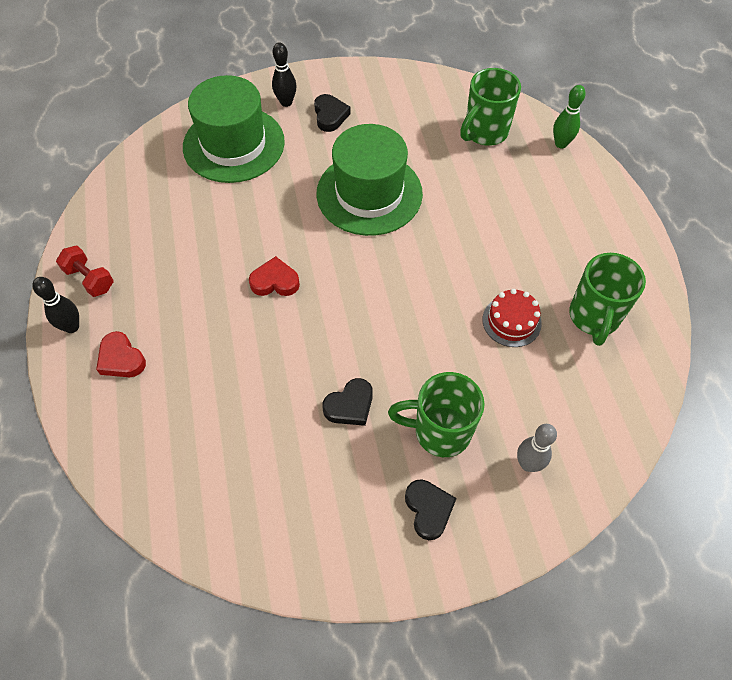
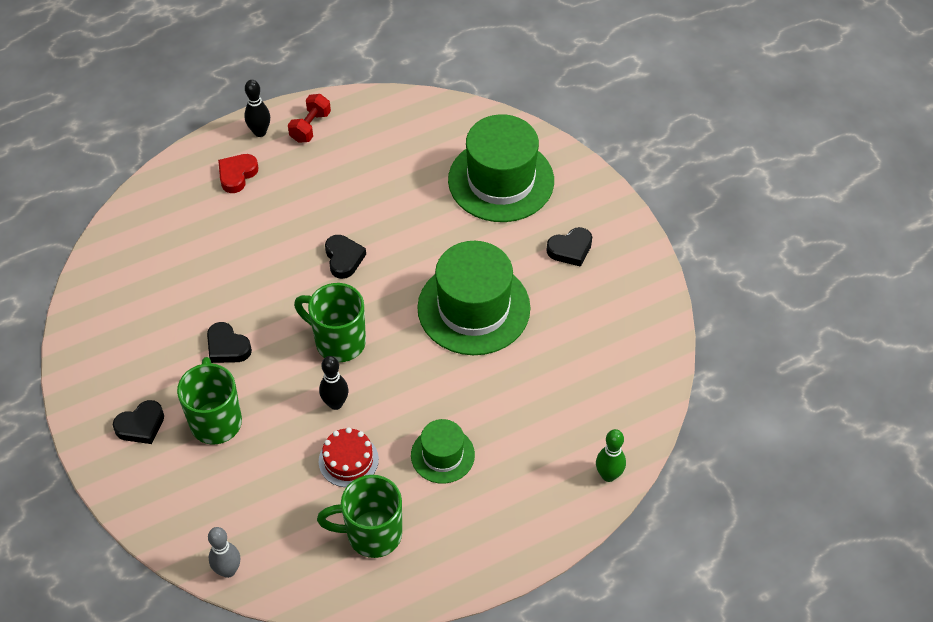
camera: 75 degrees right, 5 degrees down
(275, 281) = (343, 258): red heart -> black heart
(286, 102) = (575, 207): black bowling pin -> black bowling pin (335, 403)
(484, 132) = (598, 396): green mug -> green mug (338, 341)
(520, 248) = (442, 455): none -> green hat
(528, 464) = (197, 495): grey bowling pin -> grey bowling pin (228, 570)

